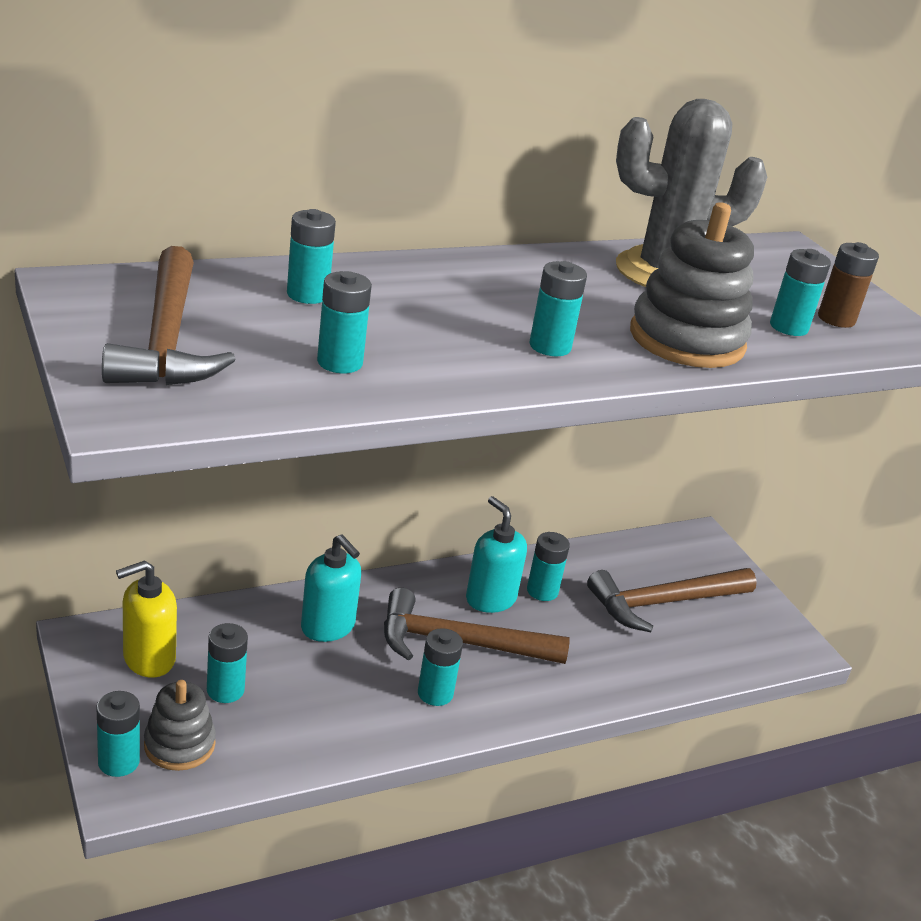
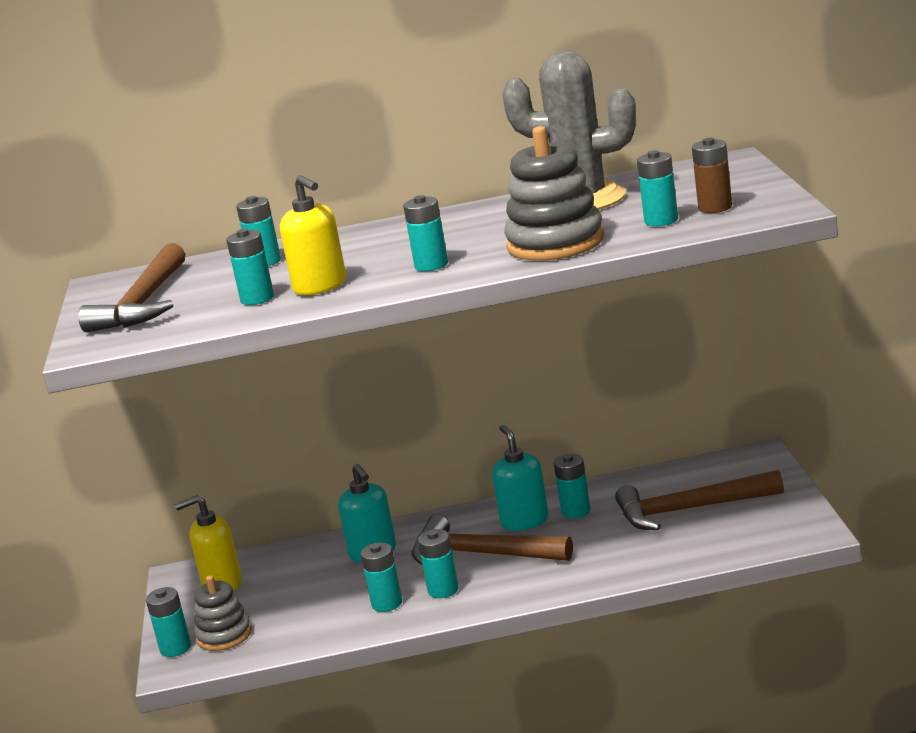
camera: 25 degrees right, 10 degrees down
(225, 690) = (272, 599): turquoise battery -> turquoise battery (387, 603)
(419, 356) = (320, 286): none -> yellow soap dispenser

